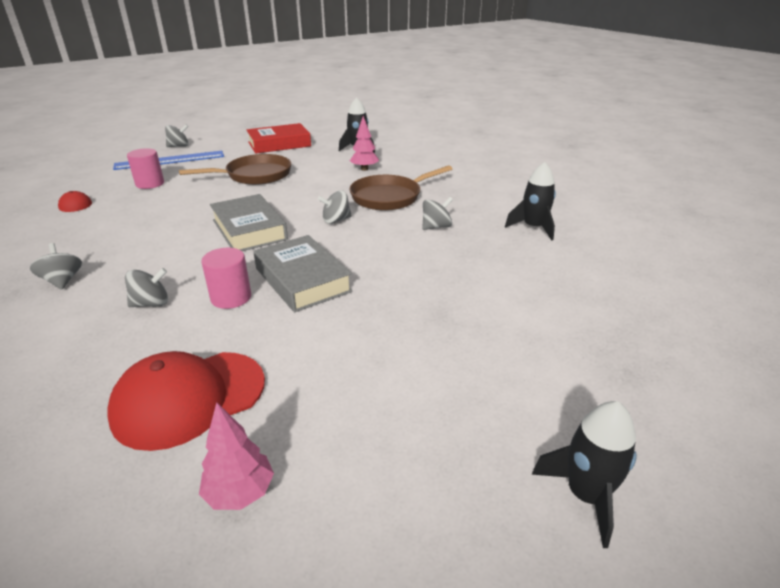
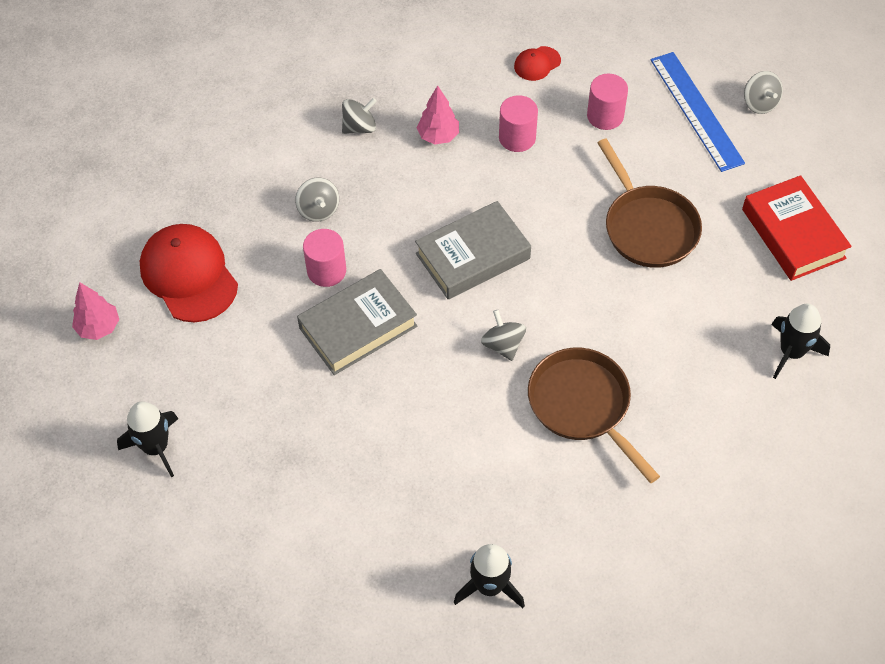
camera: 90 degrees right, 25 degrees up
(143, 212) = (517, 138): none -> pink cylinder
(364, 169) = (691, 367): pink tree -> pink tree (438, 136)
(436, 227) = (488, 463): grey spinning top -> none
(586, 495) = (69, 539): black rocket -> black rocket (156, 447)

